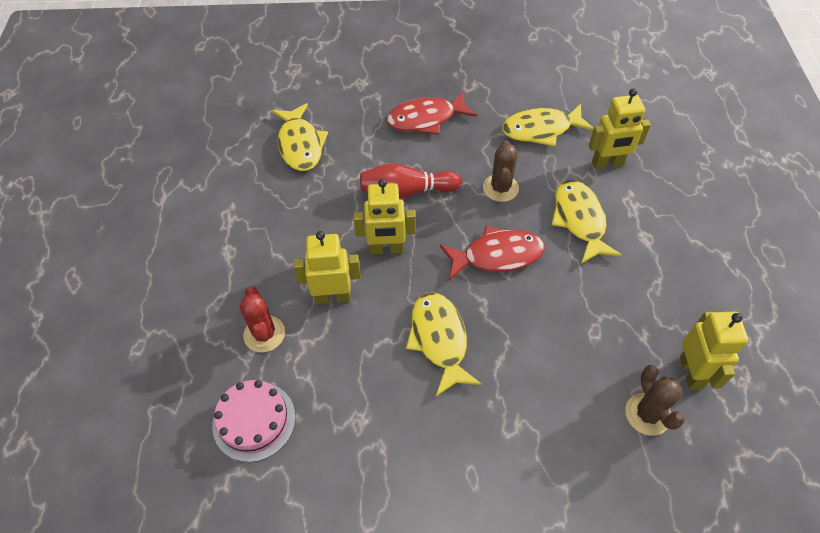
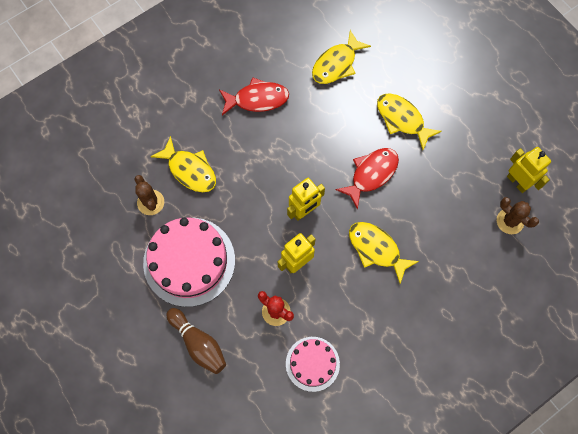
camera: 35 degrees left, 15 degrees up
(153, 313) = (198, 343): none -> brown bowling pin
(221, 226) = (189, 261): none -> pink cake
(406, 191) = (286, 163): red bowling pin -> none
(426, 119) = (257, 99): red fish -> red fish turned 135 degrees counterclockwise
(500, 188) = (341, 125): brown cactus -> brown cactus (150, 202)
(607, 164) = (393, 67): yellow robot -> none

